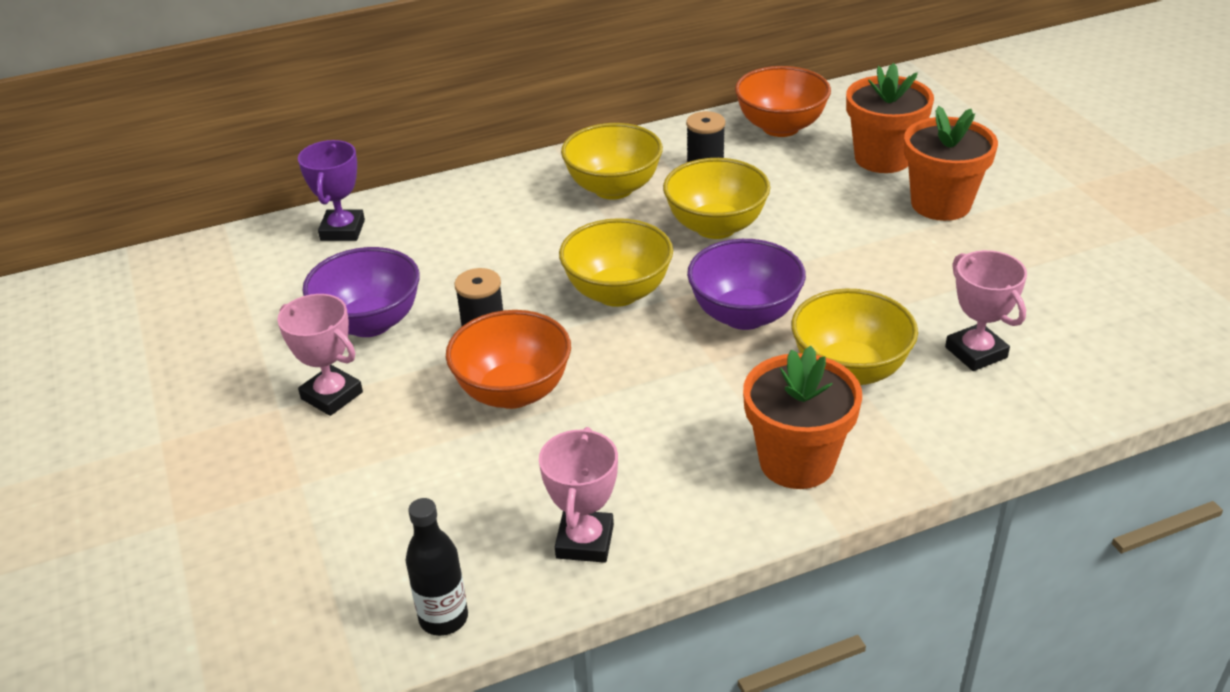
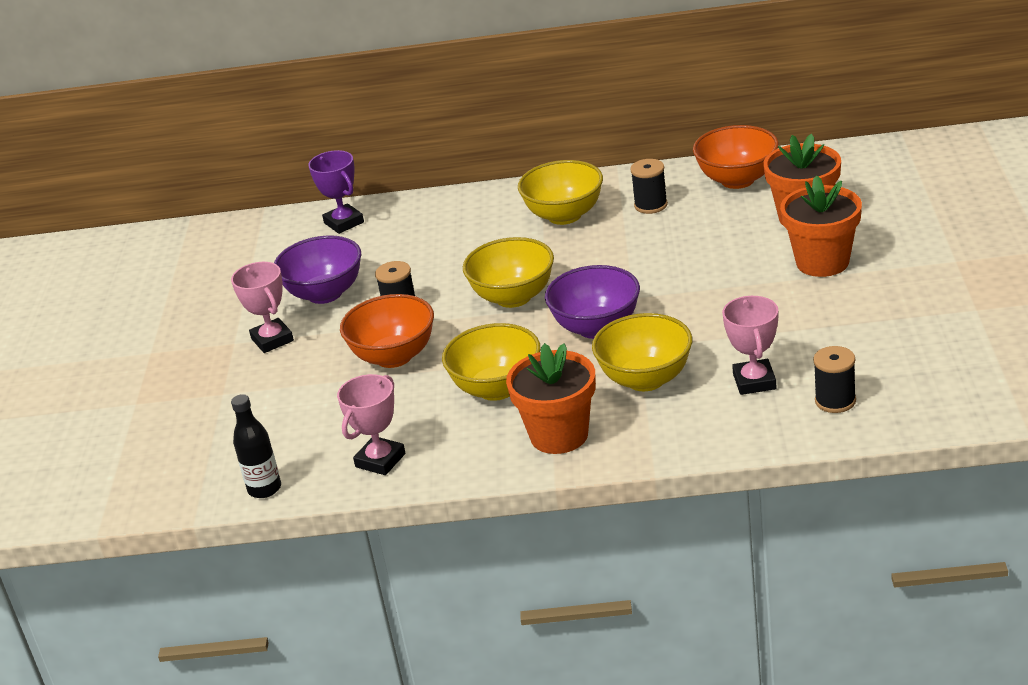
camera: 25 degrees right, 5 degrees down
(342, 230) = (344, 223): purple trophy -> purple trophy turned 60 degrees counterclockwise
(715, 227) = (623, 257): yellow bowl -> yellow bowl (497, 388)
(1083, 361) = (835, 401): none -> black spool

